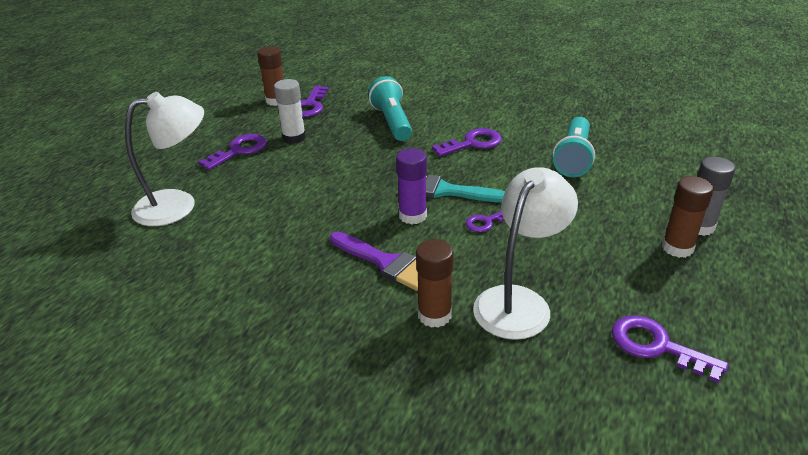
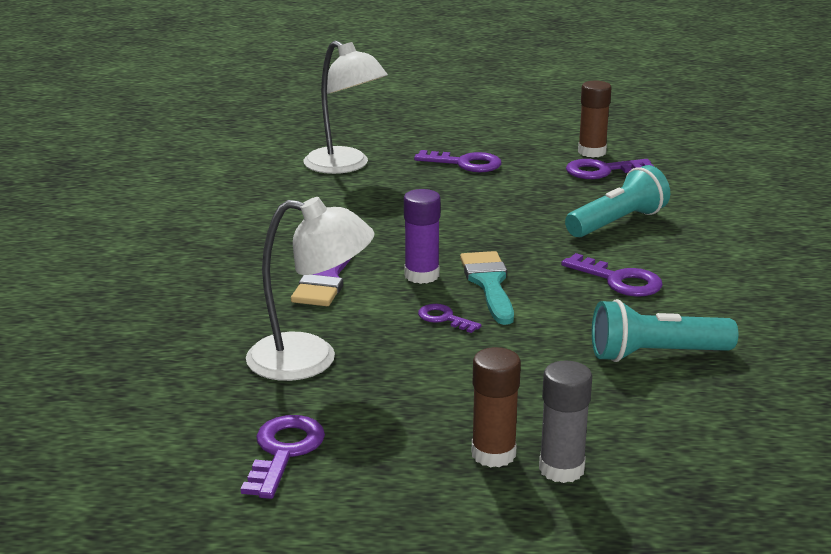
camera: 65 degrees right, 10 degrees down
(294, 138) = (520, 181): white glue stick -> none
(434, 315) = (260, 319): brown glue stick -> none

